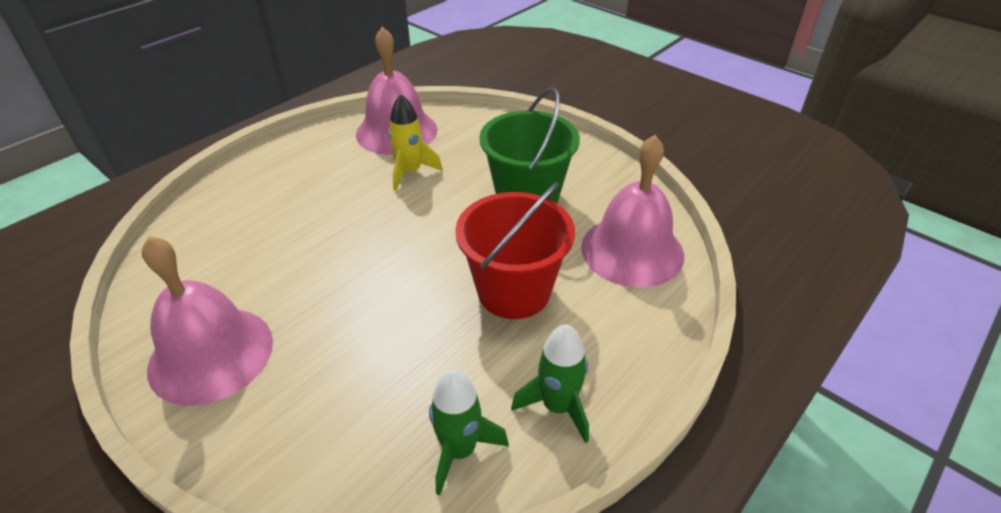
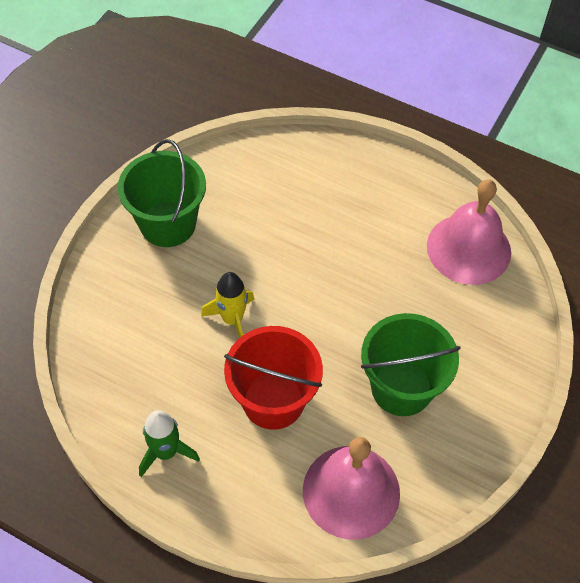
camera: 75 degrees right, 15 degrees up
(211, 354) = (168, 224): pink bell -> green bucket
(410, 172) = (406, 280): yellow rocket -> yellow rocket (232, 319)
(459, 450) = (120, 396): green rocket -> none

